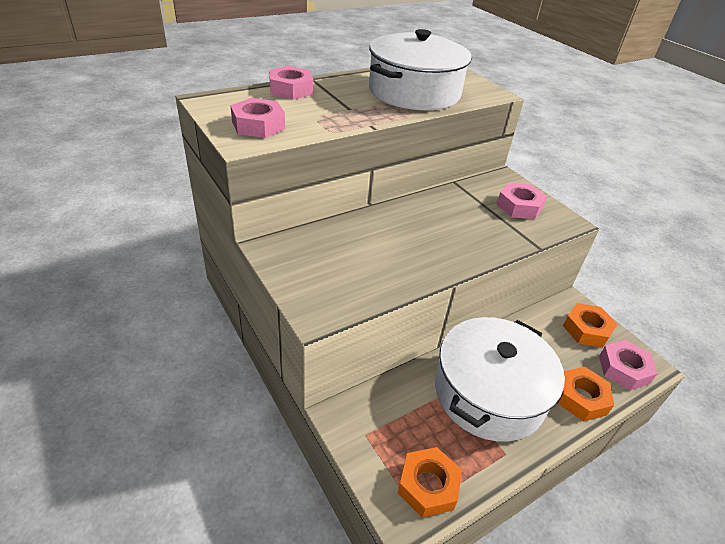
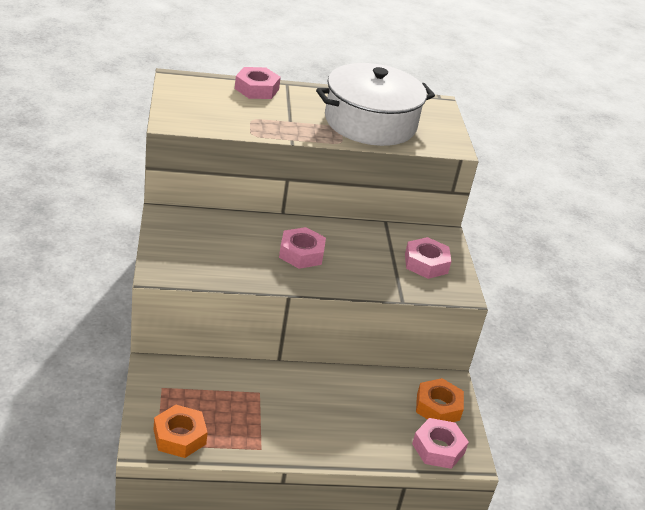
camera: 25 degrees right, 5 degrees down
(258, 125) = (197, 112): pink nut -> pink nut (301, 253)
(489, 393) = (289, 408): white pot -> none
(580, 398) = (369, 447): orange nut -> none

